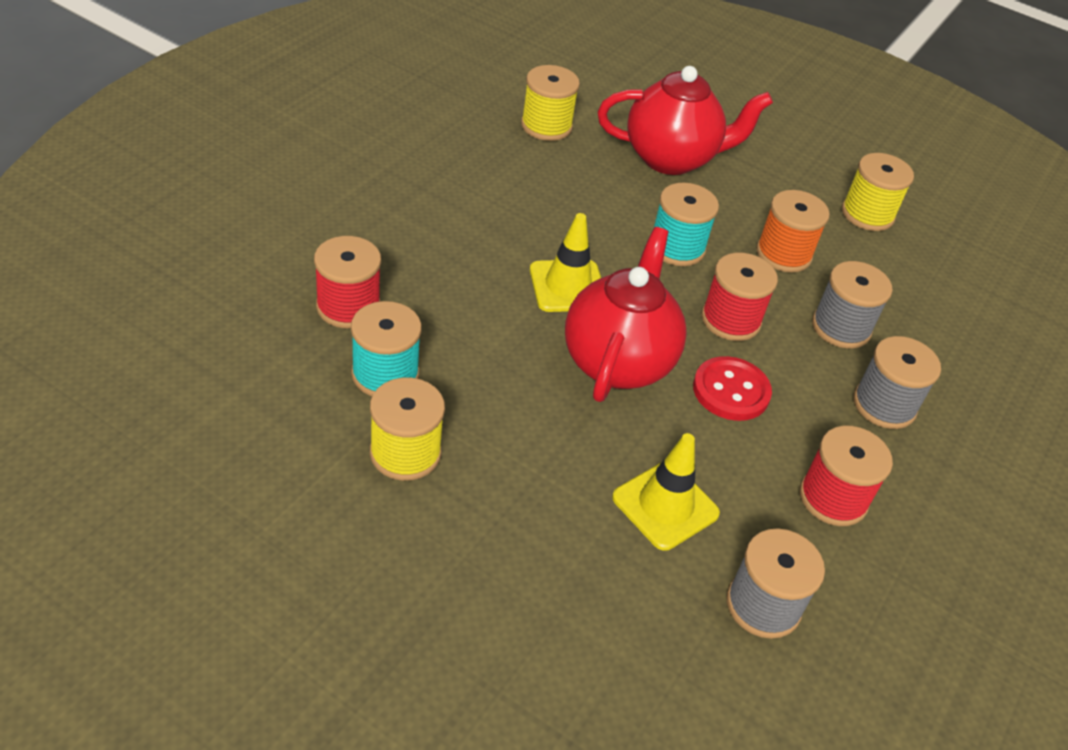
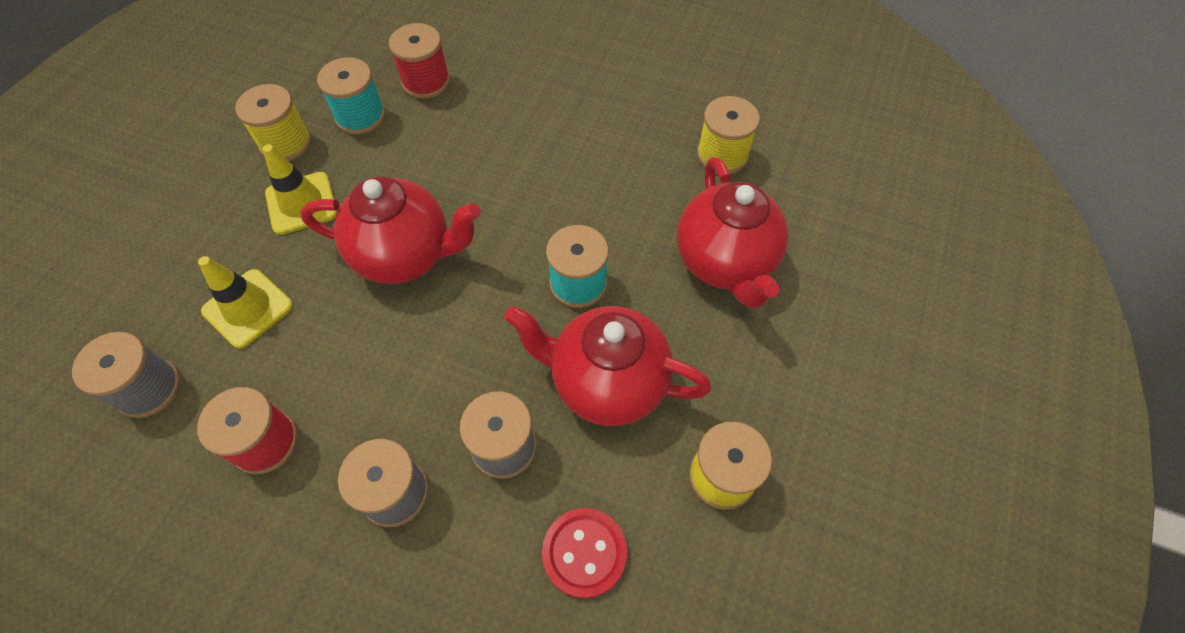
camera: 85 degrees right, 15 degrees up
(568, 286) = (492, 207): yellow traffic cone -> yellow traffic cone (301, 203)
(730, 320) = (485, 339): red spool -> none
(731, 391) = (387, 347): red button -> red button (584, 553)
(783, 254) = (607, 383): orange spool -> red teapot

